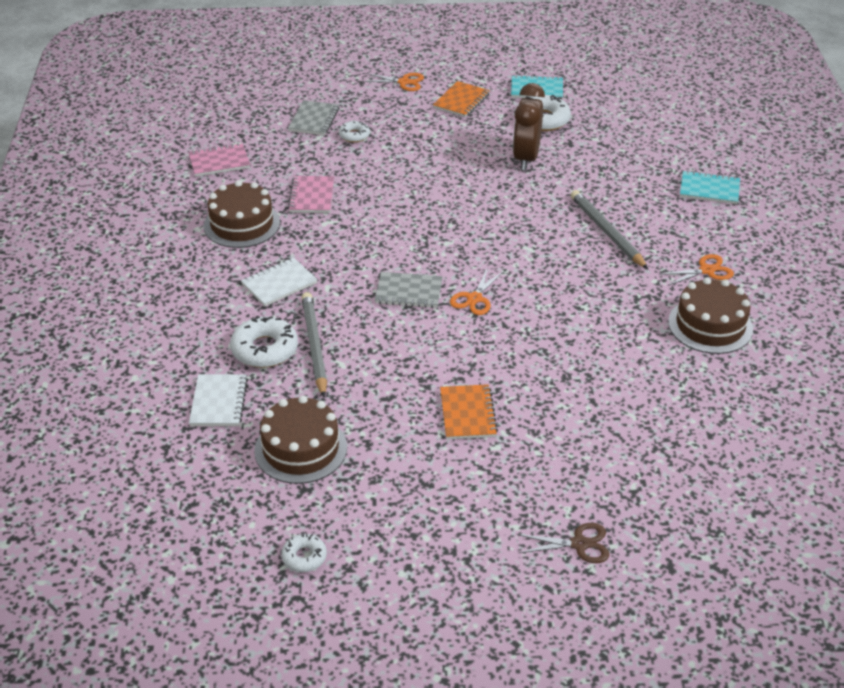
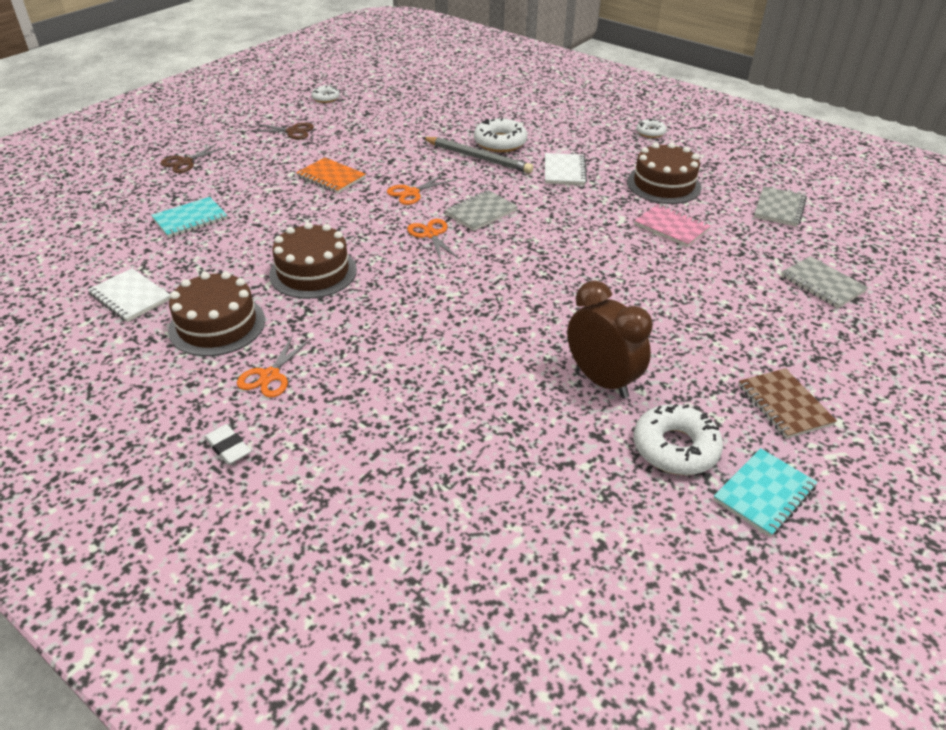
camera: 130 degrees right, 0 degrees up
(219, 162) = (779, 208): pink notebook -> grey notebook
(219, 402) = (474, 116): white notebook -> white notebook (130, 297)
(301, 449) = (397, 122): brown cake -> brown cake (313, 272)
(354, 135) = (765, 293): white donut -> white donut (650, 132)
(404, 82) = (873, 385): orange scissors -> orange scissors (411, 193)
(417, 515) = (293, 131): none -> brown scissors
(461, 101) = (784, 405): orange notebook -> brown notebook
(606, 232) = (410, 352): grey pencil -> none
(709, 189) = (370, 486): turquoise notebook -> turquoise notebook (190, 219)
(767, 247) = (228, 447): none -> white eraser

